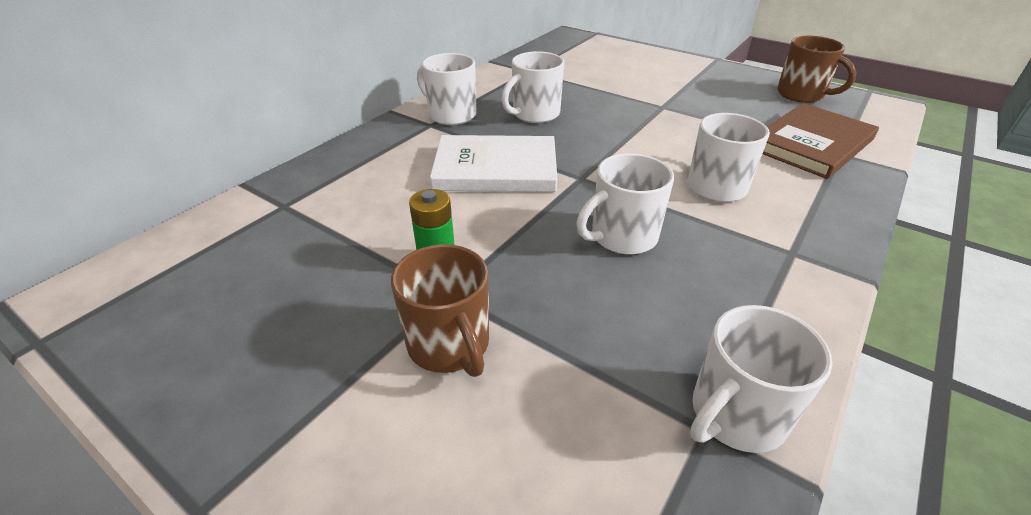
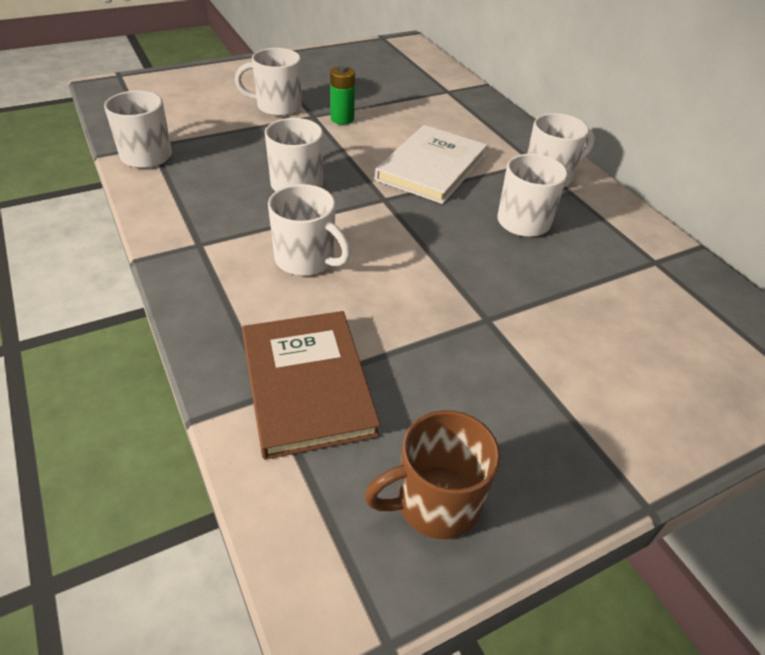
camera: 115 degrees right, 5 degrees up
(449, 345) = (277, 106): brown mug -> white mug

